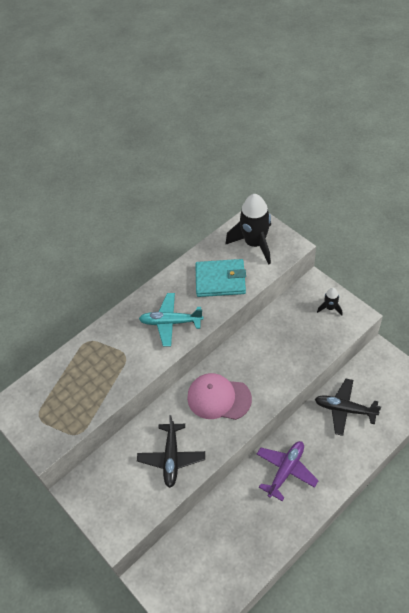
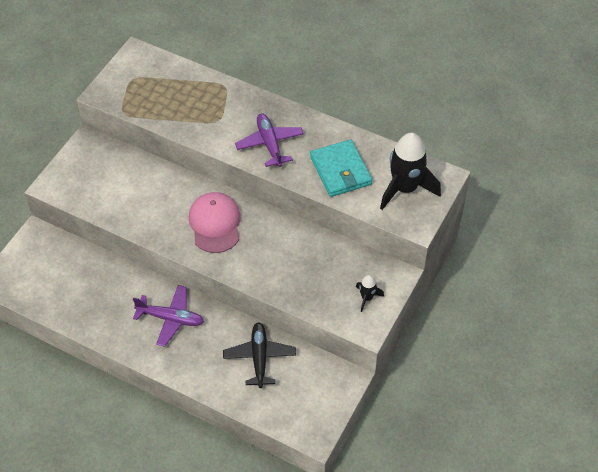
camera: 65 degrees right, 0 degrees up
(171, 322) = (269, 144): turquoise plane -> purple plane
(171, 458) = (138, 204): black plane -> none

